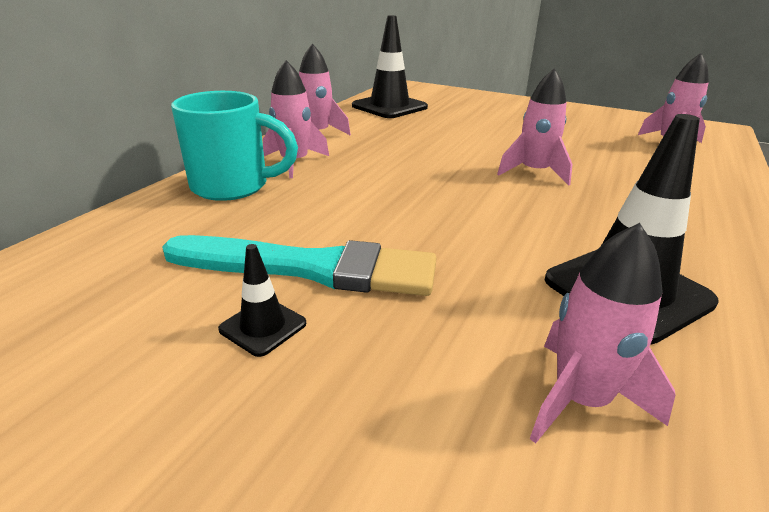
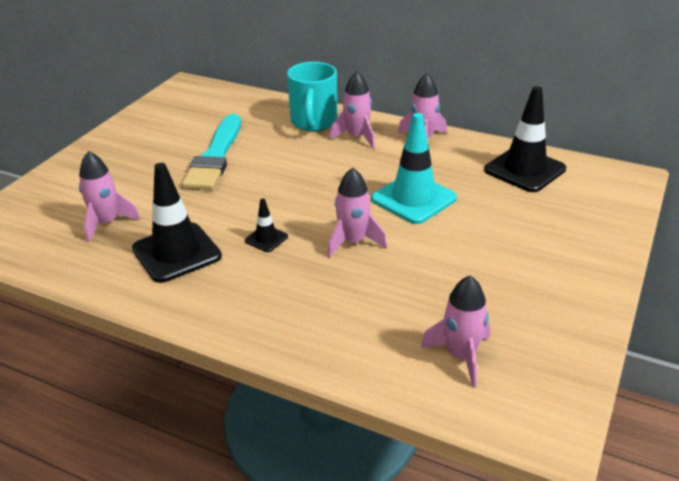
camera: 90 degrees right, 5 degrees up
(263, 326) = (172, 150): black traffic cone -> black traffic cone (266, 239)
(443, 144) = (413, 199): none -> turquoise traffic cone

